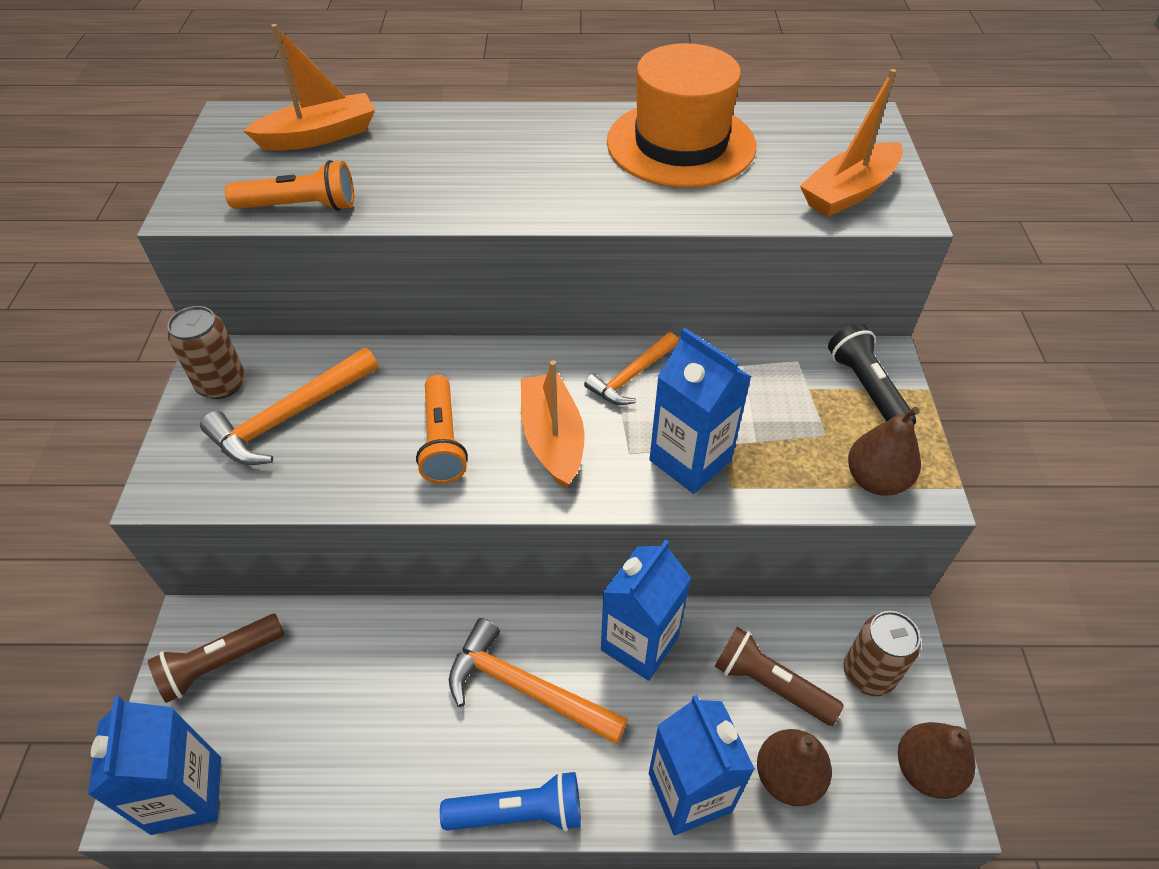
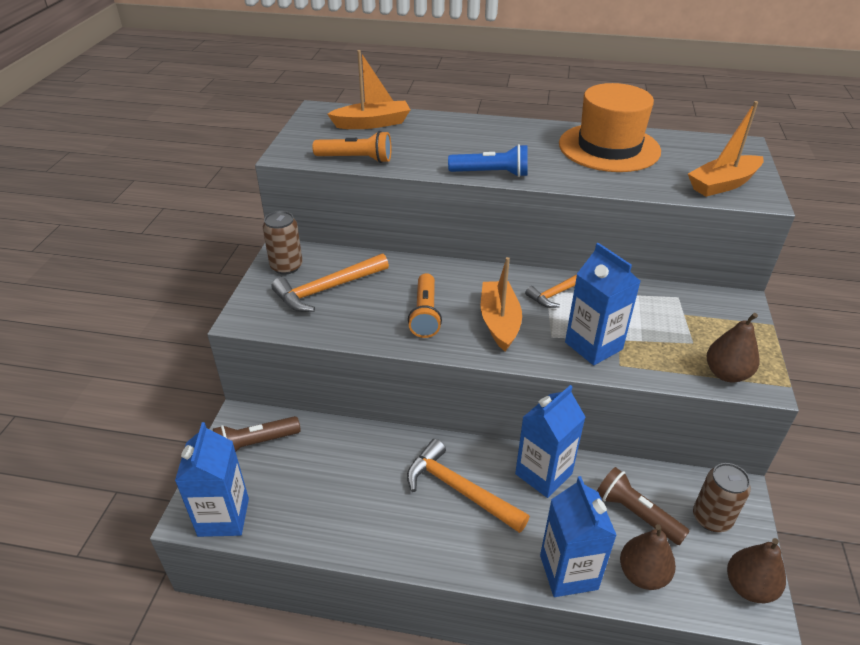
camera: 10 degrees right, 10 degrees down
(518, 812) = (444, 564): blue flashlight -> blue flashlight (491, 173)
(866, 388) = (726, 319): black flashlight -> none

